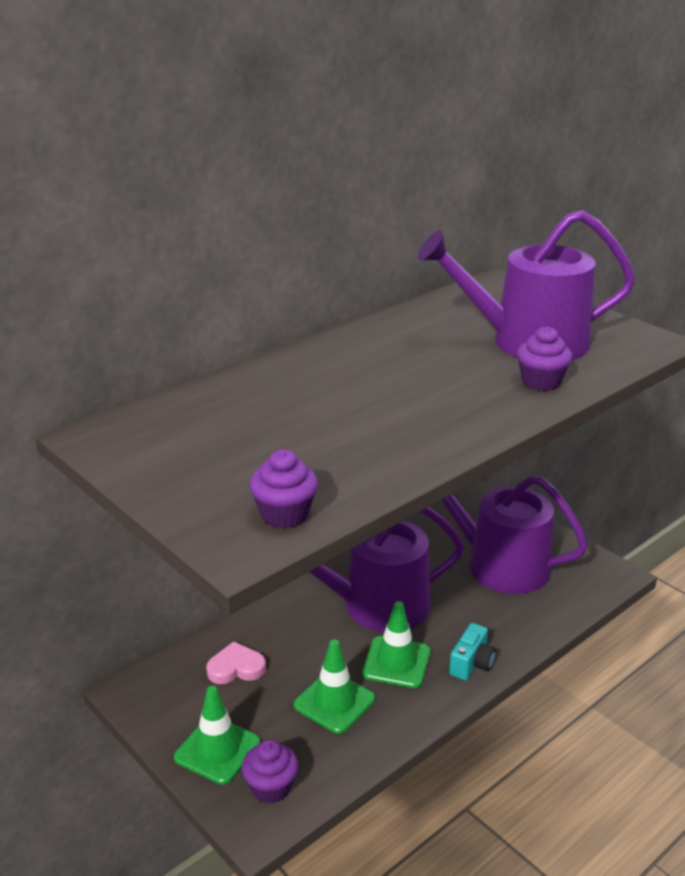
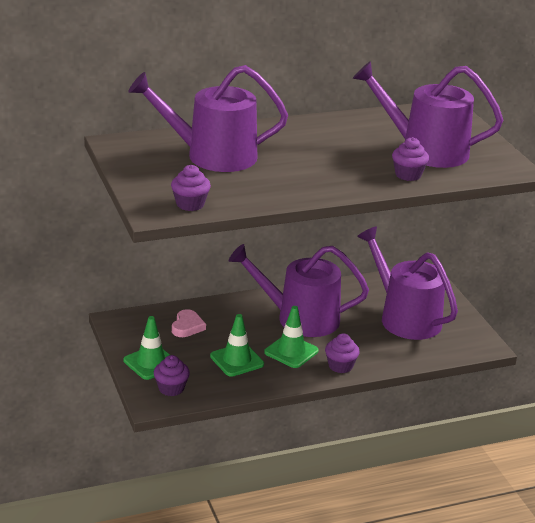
camera: 20 degrees right, 0 degrees up
(236, 668) = (187, 326): pink heart -> pink heart turned 90 degrees clockwise
(257, 420) = (212, 156): none -> purple watering can
(472, 664) = (340, 366): turquoise camera -> purple cupcake

